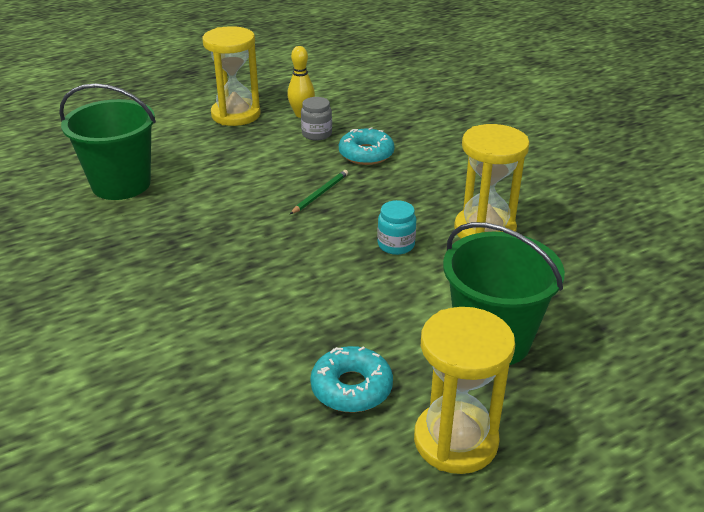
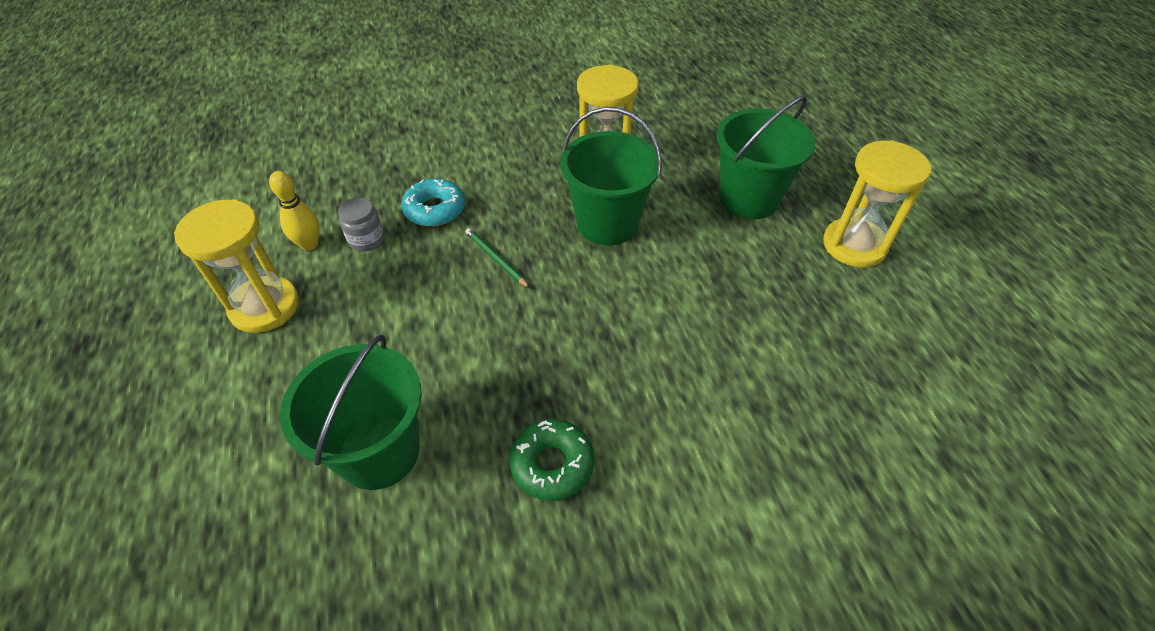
camera: 75 degrees left, 15 degrees up
(115, 257) = (552, 464): none -> green donut
(351, 388) = (795, 291): turquoise donut -> none
(396, 245) = (607, 223): turquoise jar -> green bucket

